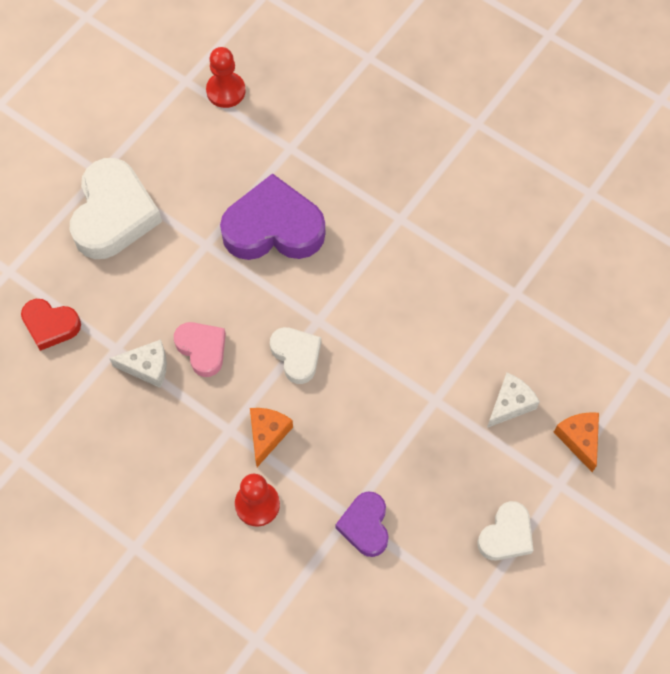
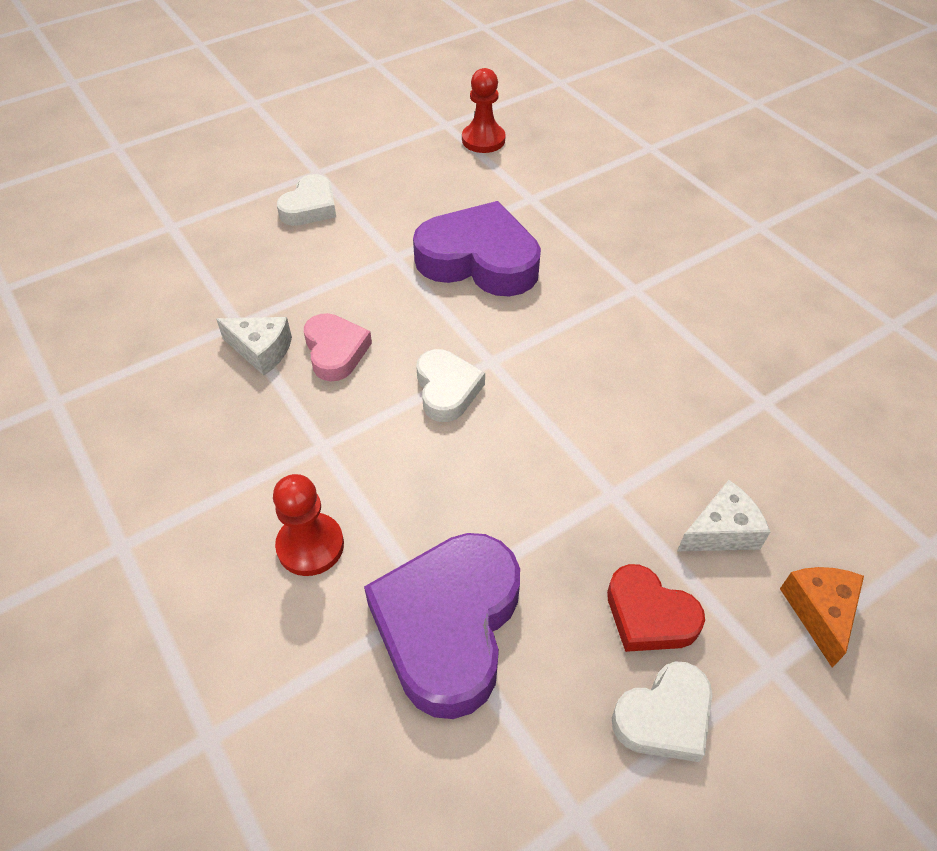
camera: 20 degrees right, 15 degrees down
(50, 325) = (181, 283): red heart -> red heart (649, 615)
(114, 214) = (310, 207): white heart -> white heart, size x0.55
(267, 435) = (367, 466): orange cheese -> none
(365, 526) = (448, 626): purple heart -> purple heart, size x1.80

